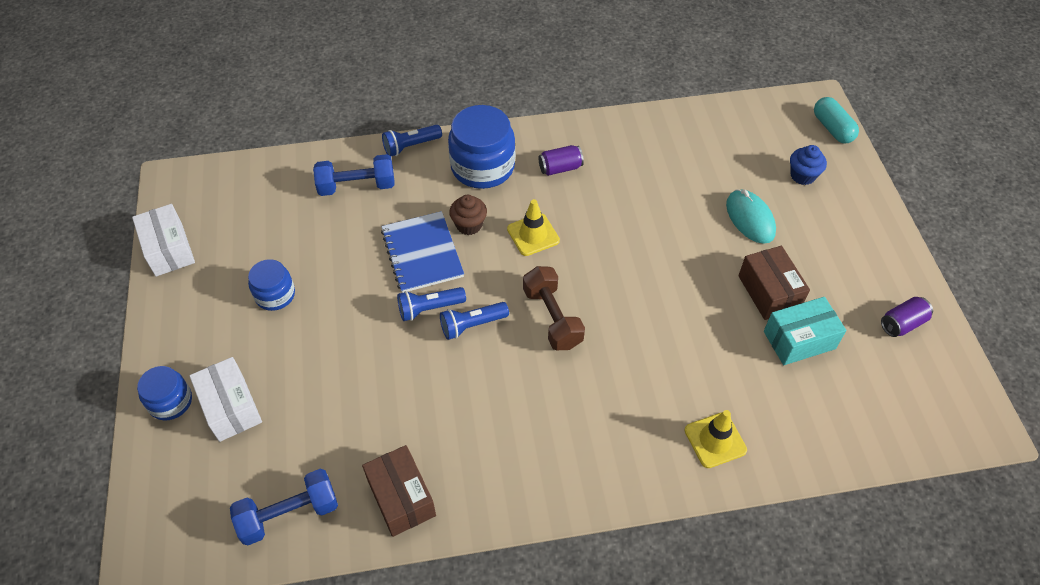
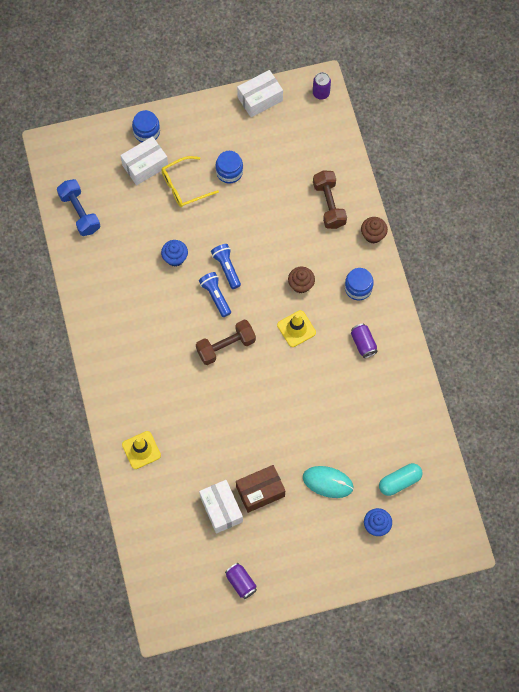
camera: 85 degrees right, 15 degrees up
(186, 181) = (321, 93): none -> purple can
(282, 354) = (184, 186): none -> yellow glasses
(357, 186) = (329, 204): blue dumbbell -> brown dumbbell
(401, 374) = (175, 258): none -> blue cupcake
(401, 498) = (93, 270): brown box -> none
(411, 146) = (373, 235): blue flashlight -> brown cupcake
(422, 253) = (272, 257): blue notebook -> none
(482, 167) = (358, 288): blue jar -> blue jar, size x0.57
(750, 218) = (328, 482): turquoise mouse -> turquoise mouse turned 45 degrees clockwise
(799, 340) = (221, 509): turquoise box -> white box
(832, 128) = (433, 555): turquoise capsule -> turquoise capsule (399, 481)

